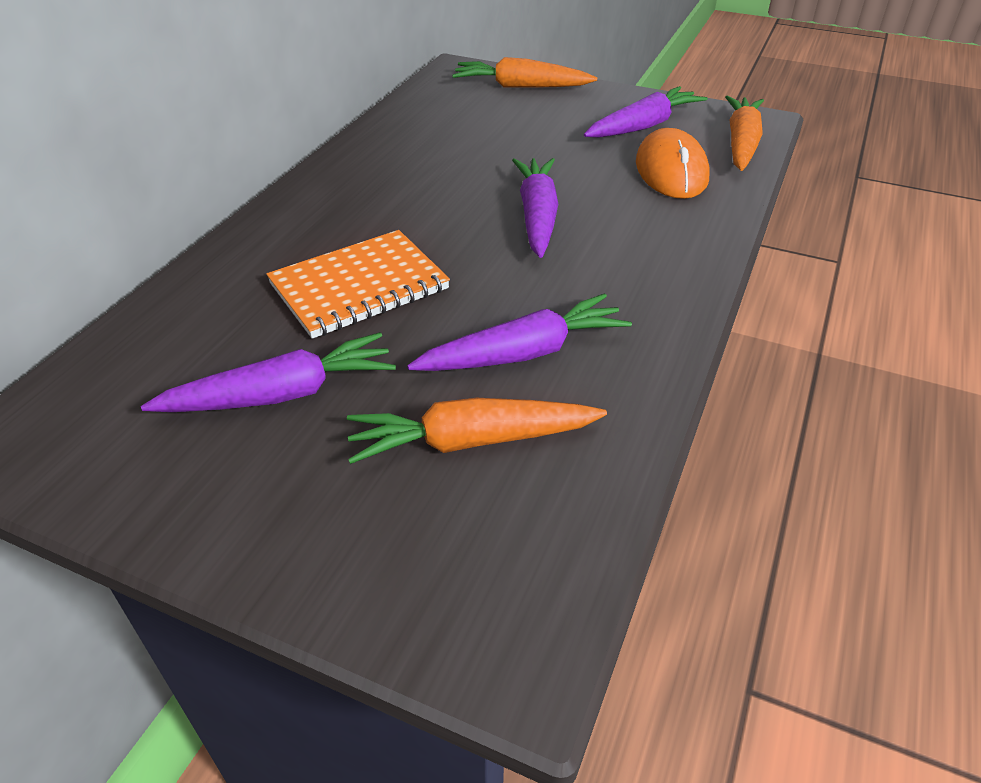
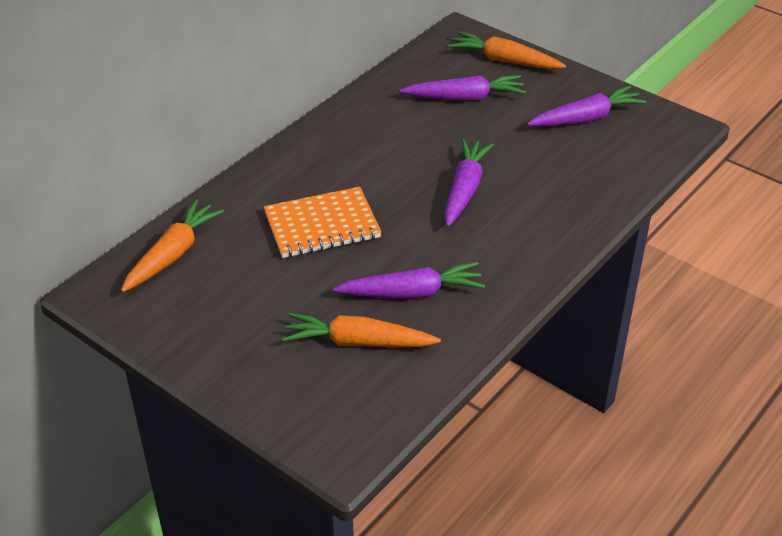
camera: 15 degrees right, 0 degrees up
(281, 394) = (255, 292): purple carrot -> purple carrot (465, 97)
(671, 171) = (585, 165): orange mouse -> none
(741, 143) = (657, 148): orange carrot -> orange carrot (173, 254)

